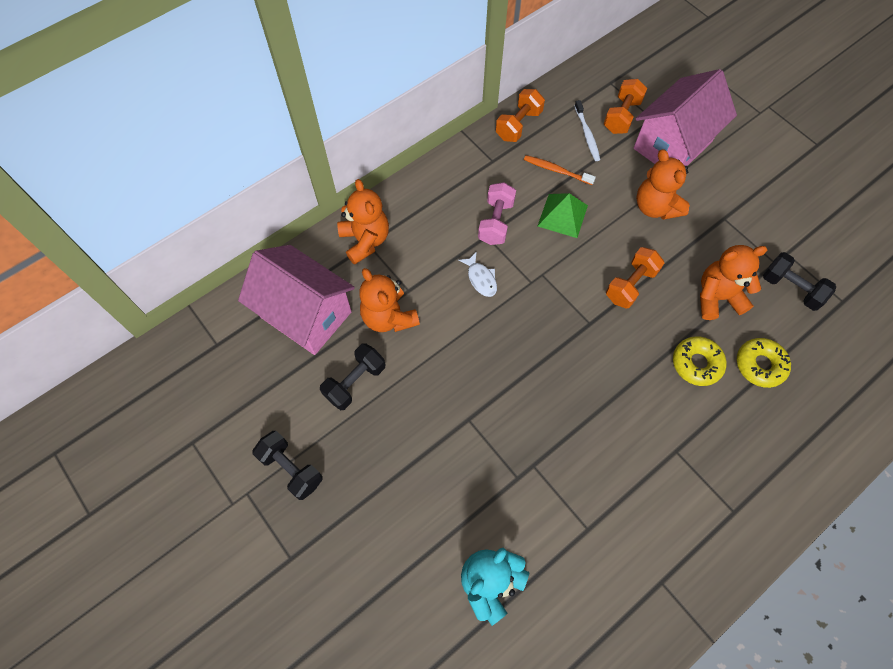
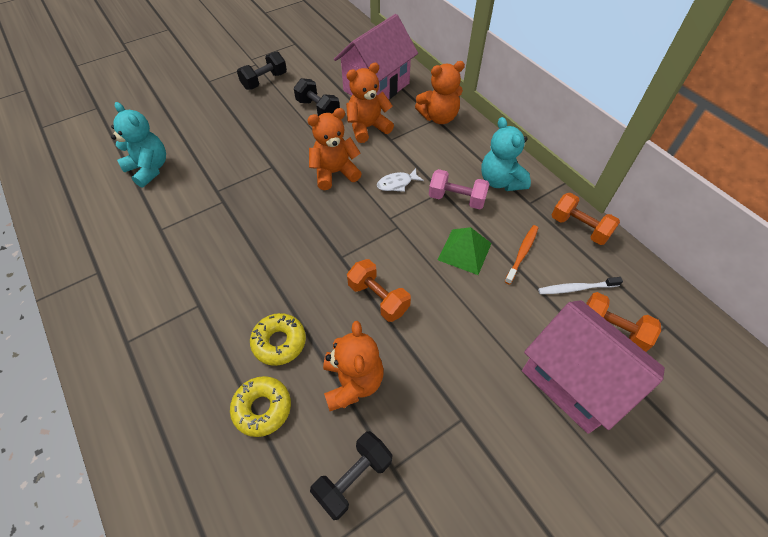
camera: 95 degrees right, 10 degrees down
(465, 183) = (500, 181): none -> turquoise teddy bear
(655, 207) = (477, 341): orange teddy bear -> orange teddy bear (334, 173)

